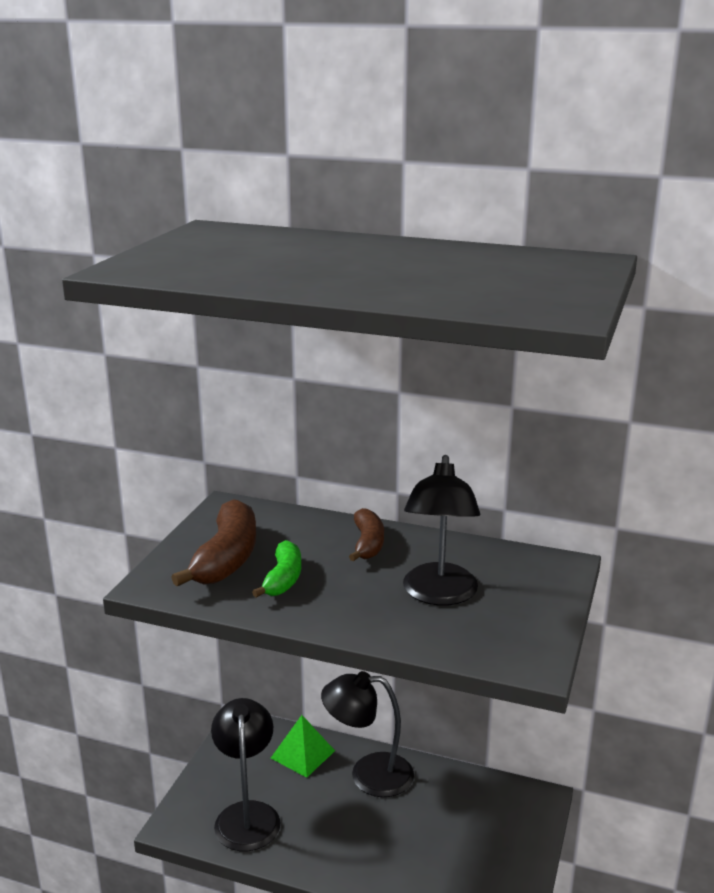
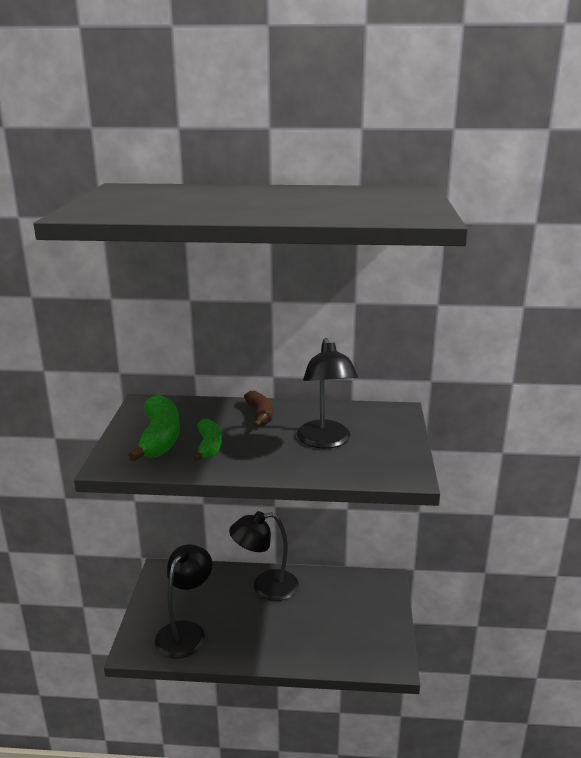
camera: 15 degrees left, 0 degrees up
(227, 558) = (160, 438): brown banana -> green banana
(247, 814) = (186, 631): black lamp -> black lamp turned 45 degrees clockwise
(303, 754) = (213, 582): green pyramid -> none

